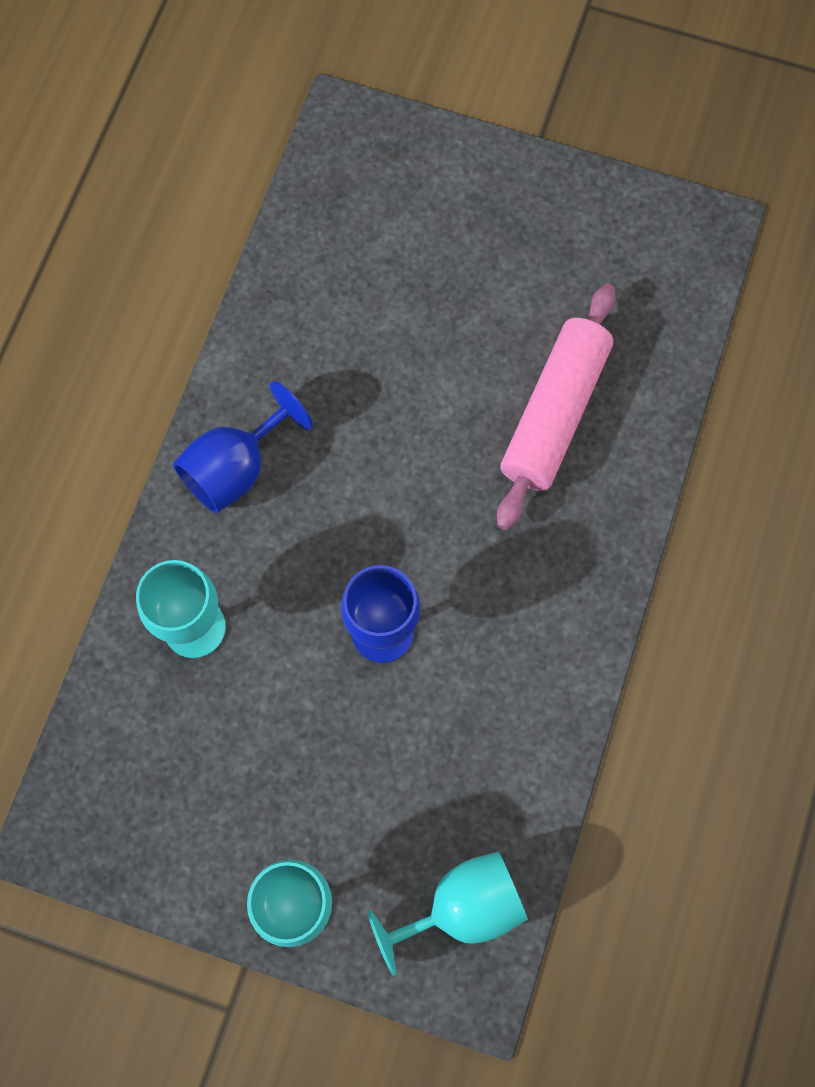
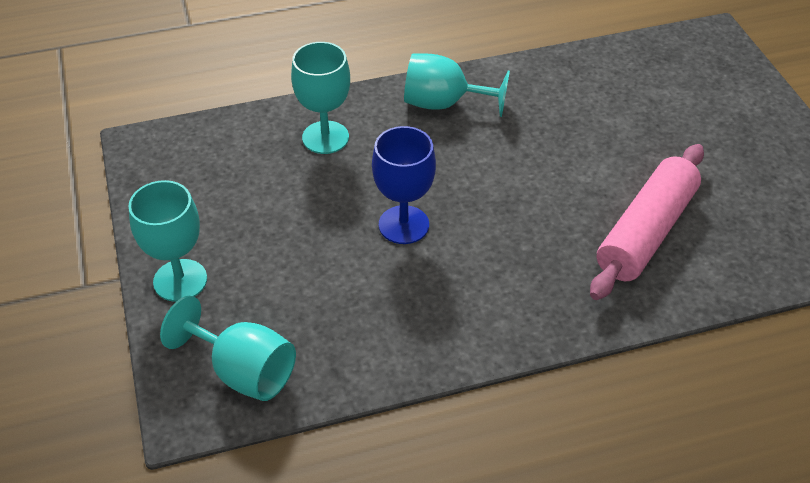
camera: 55 degrees right, 25 degrees down
(236, 468) = (444, 104): blue goblet -> turquoise goblet
(554, 414) = (646, 232): pink rolling pin -> pink rolling pin turned 45 degrees counterclockwise

